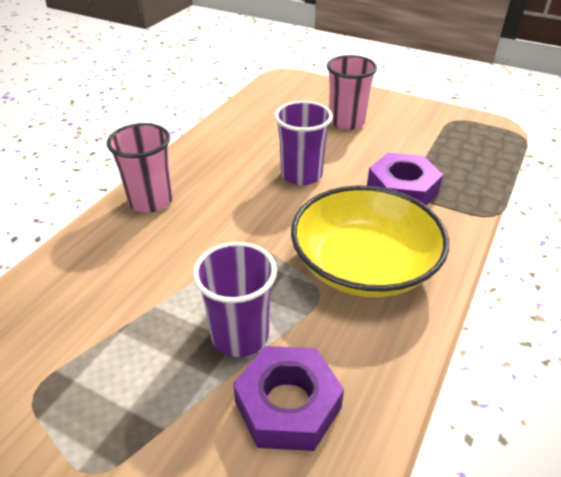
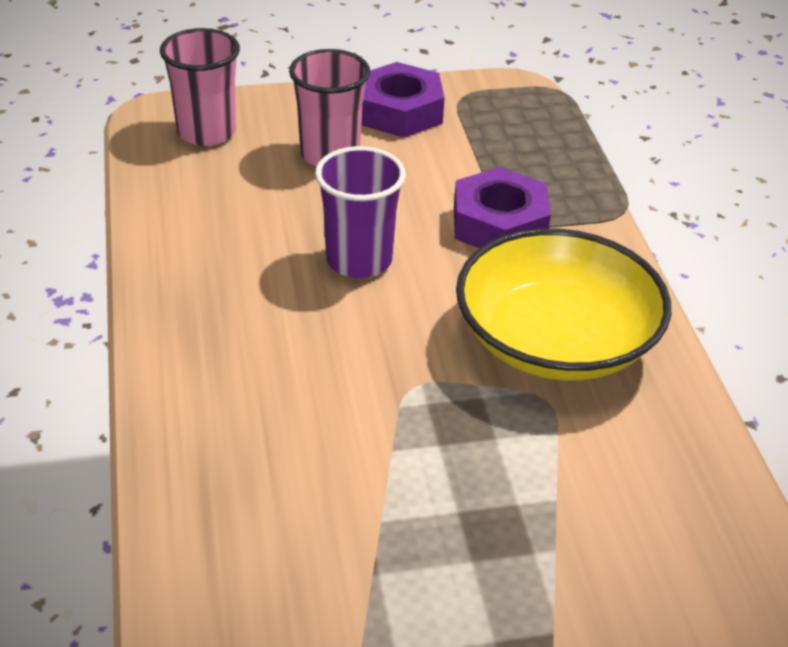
camera: 40 degrees left, 0 degrees up
(151, 201) = (199, 395): pink cup -> pink cup (206, 132)
(240, 335) = (517, 494): purple cup -> none
(288, 405) = (642, 530): purple nut -> purple nut (399, 111)

